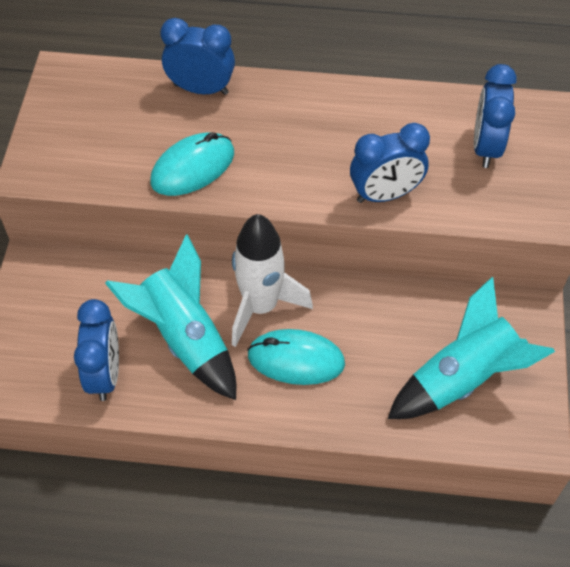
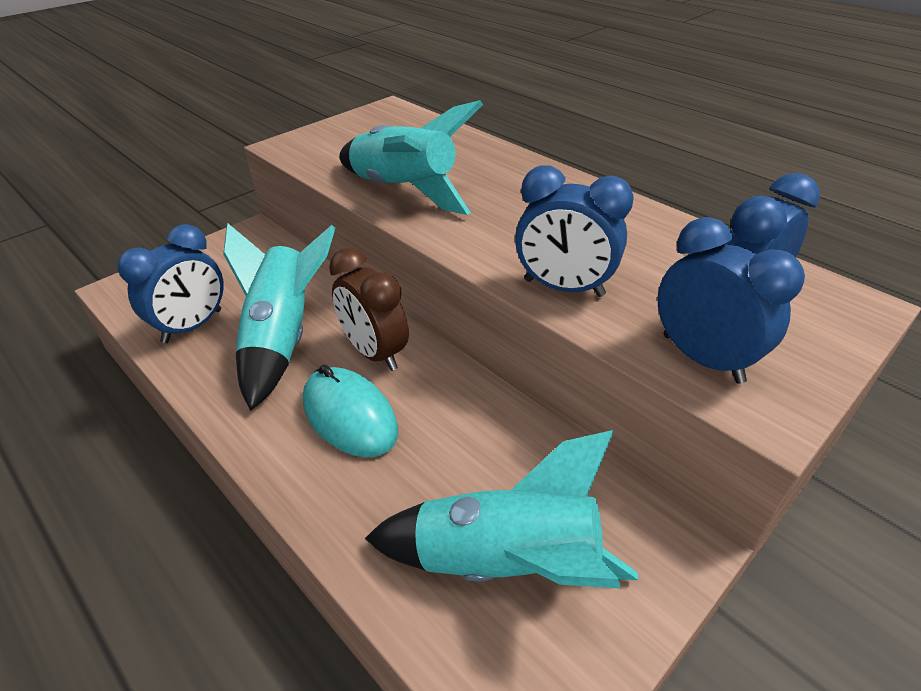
camera: 40 degrees right, 15 degrees down
(193, 168) = (404, 191): turquoise mouse -> turquoise rocket
(201, 89) = (480, 151): blue clock -> blue clock (702, 358)
(261, 306) = (374, 353): white rocket -> brown clock

